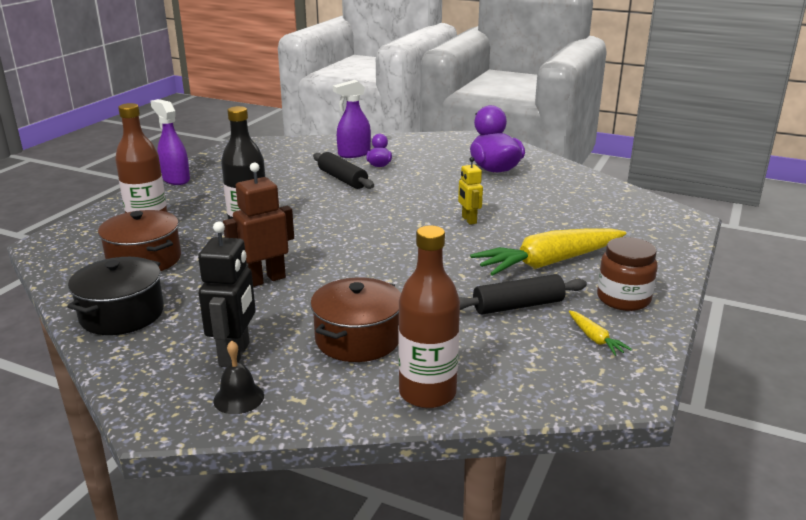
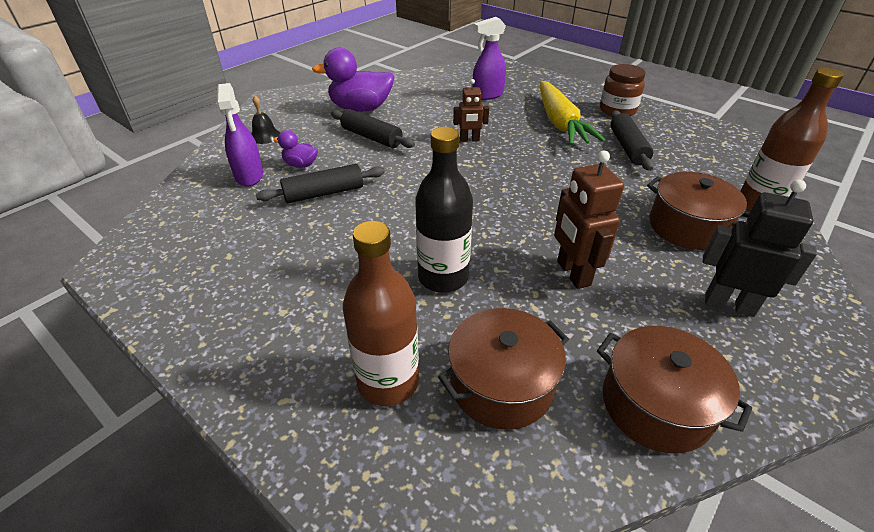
camera: 75 degrees left, 15 degrees up
(122, 314) = (656, 405): black pot -> brown pot
(175, 179) = (207, 349): purple spray bottle -> purple spray bottle (487, 95)
(238, 398) = (801, 306): black bell -> black bell (265, 136)
(441, 181) = (371, 137): none -> black rolling pin
(468, 220) = (469, 140): yellow robot -> brown robot
(595, 339) = (672, 130): yellow carrot -> none

